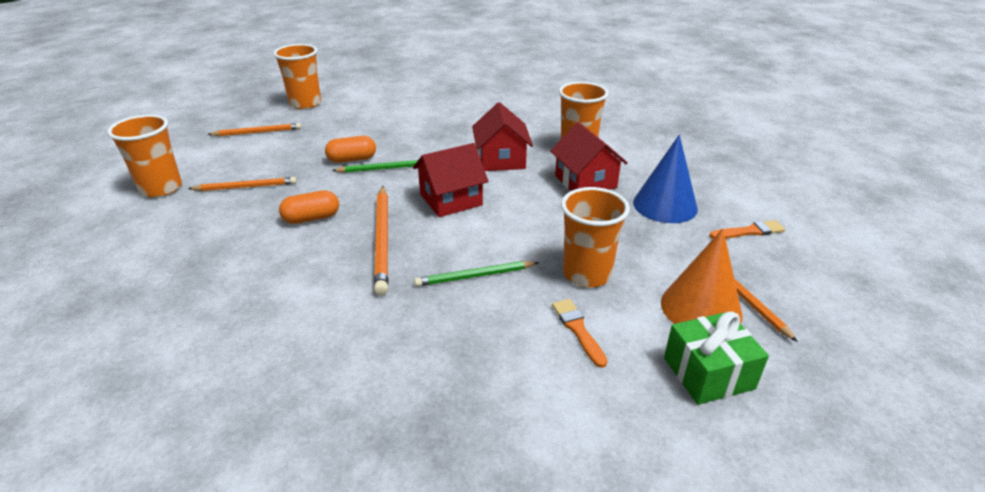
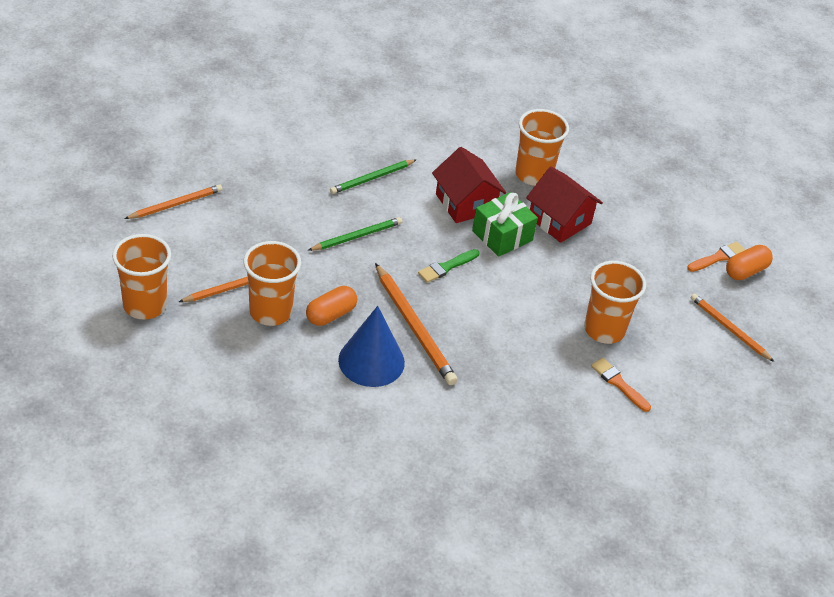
camera: 25 degrees left, 10 degrees up
(305, 103) = (192, 145): orange cup -> orange cup (270, 312)
(352, 159) = (313, 229): orange capsule -> orange capsule (746, 271)
(451, 199) = (446, 267): red house -> green brush
(475, 276) = (516, 350): green pencil -> green pencil (372, 178)
(665, 205) = (640, 239): blue cone -> blue cone (371, 361)
(701, 308) = (700, 345): orange cone -> none
(708, 373) = (720, 400): green gift -> green gift (502, 235)

